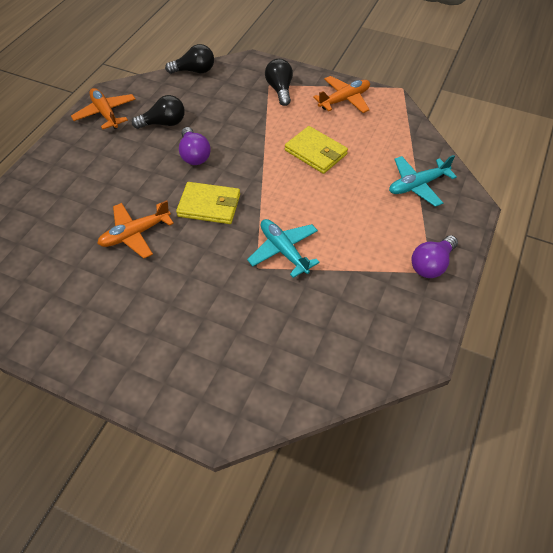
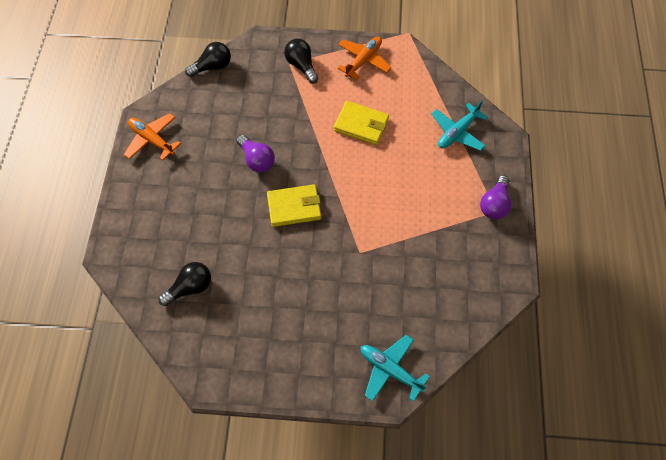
camera: 20 degrees left, 10 degrees up
(135, 234) = (244, 255): orange plane -> none
(164, 123) = (212, 134): black light bulb -> black light bulb (190, 287)
(284, 251) = (375, 230): turquoise plane -> turquoise plane (390, 369)

